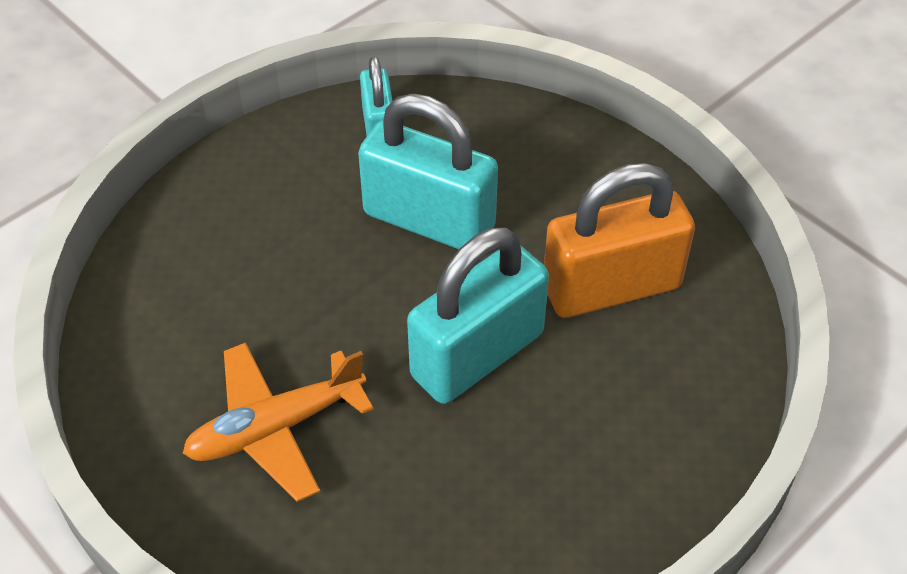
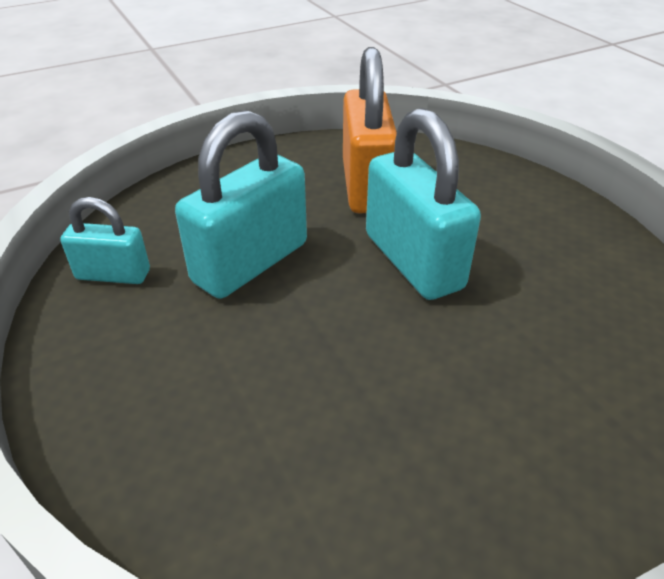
camera: 75 degrees left, 10 degrees down
(276, 428) = (473, 412): orange plane -> none

